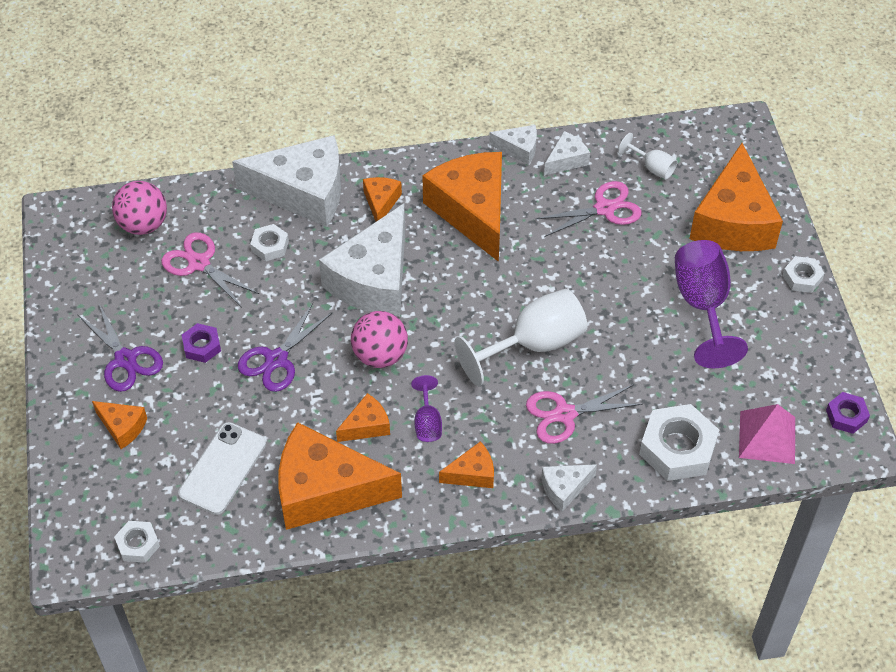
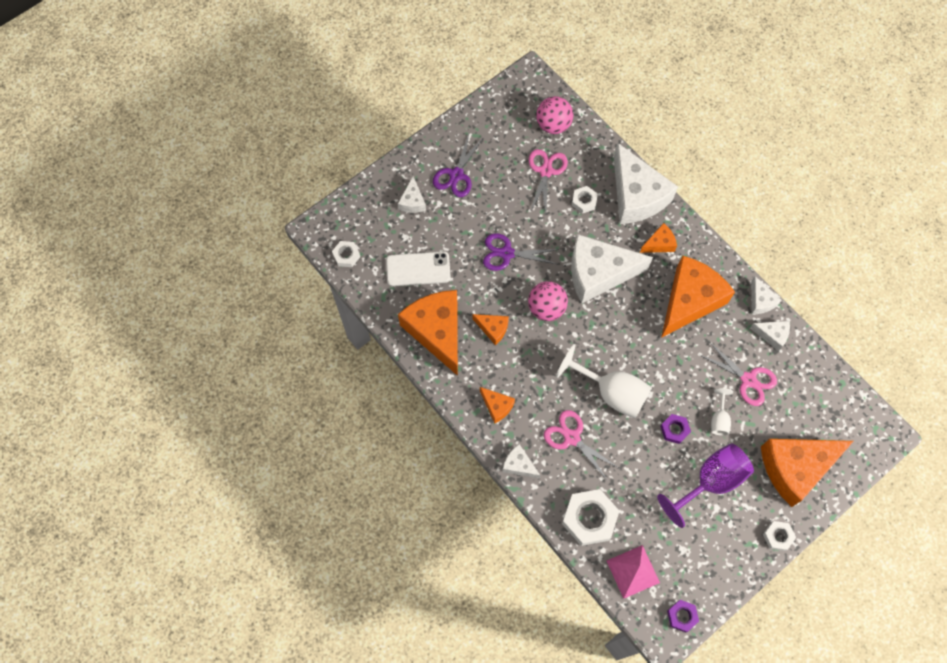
camera: 60 degrees right, 15 degrees up
(122, 427) = (412, 201): orange cheese -> white cheese
(202, 346) = (490, 208): purple nut -> purple nut (674, 430)
(427, 422) = (516, 361): purple goblet -> none
(652, 167) = (805, 393): white goblet -> white goblet (719, 419)

